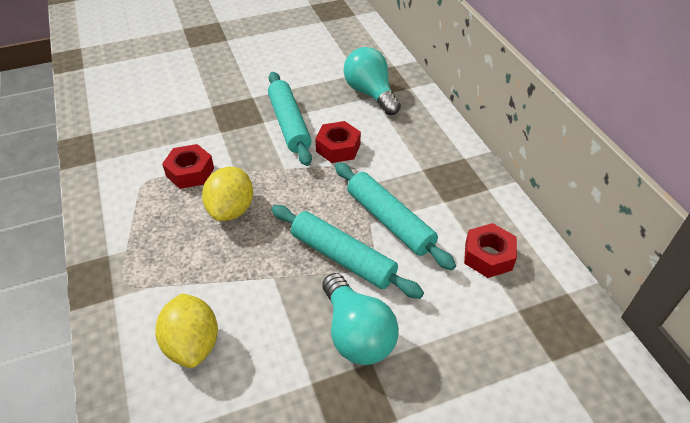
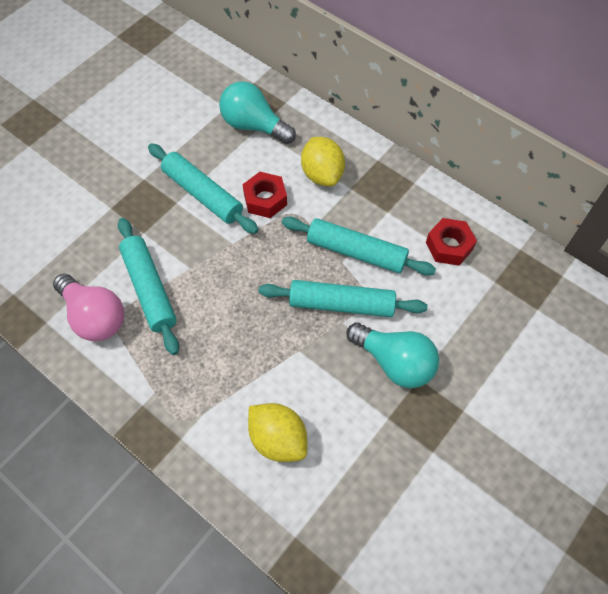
camera: 30 degrees left, 15 degrees up
(132, 173) = (94, 317): none -> pink light bulb
(190, 172) = (149, 289): red nut -> turquoise rolling pin
(231, 209) = (217, 307): yellow lemon -> yellow lemon (322, 174)

